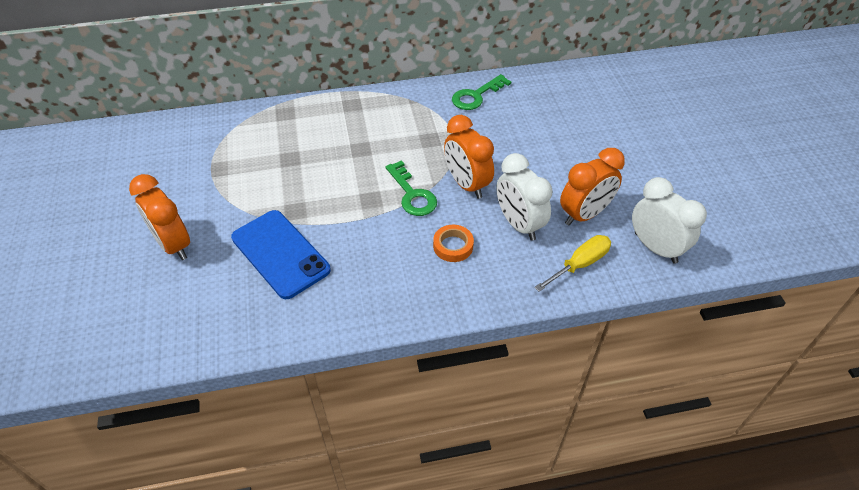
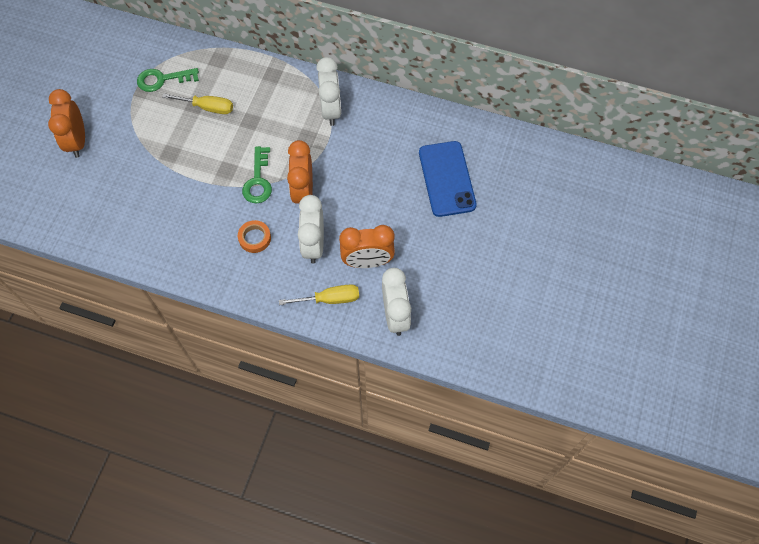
camera: 30 degrees right, 15 degrees up
(280, 254) = (138, 184): blue phone -> blue phone (446, 179)
(305, 155) = (207, 107): none -> yellow screwdriver
(434, 110) = (331, 110): none -> white clock
(476, 96) = (374, 112): green key -> green key (162, 79)

